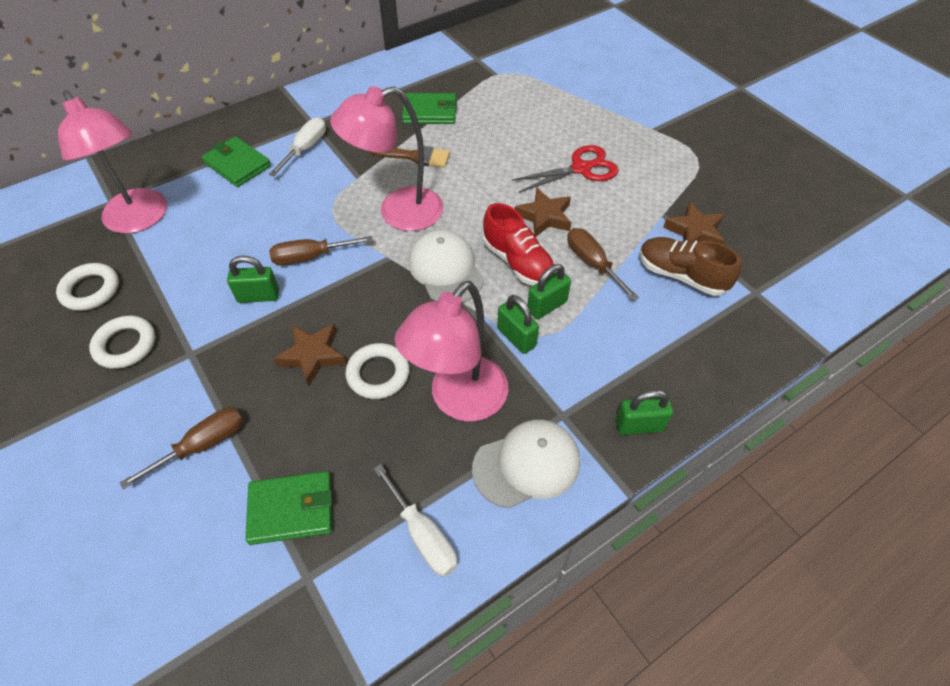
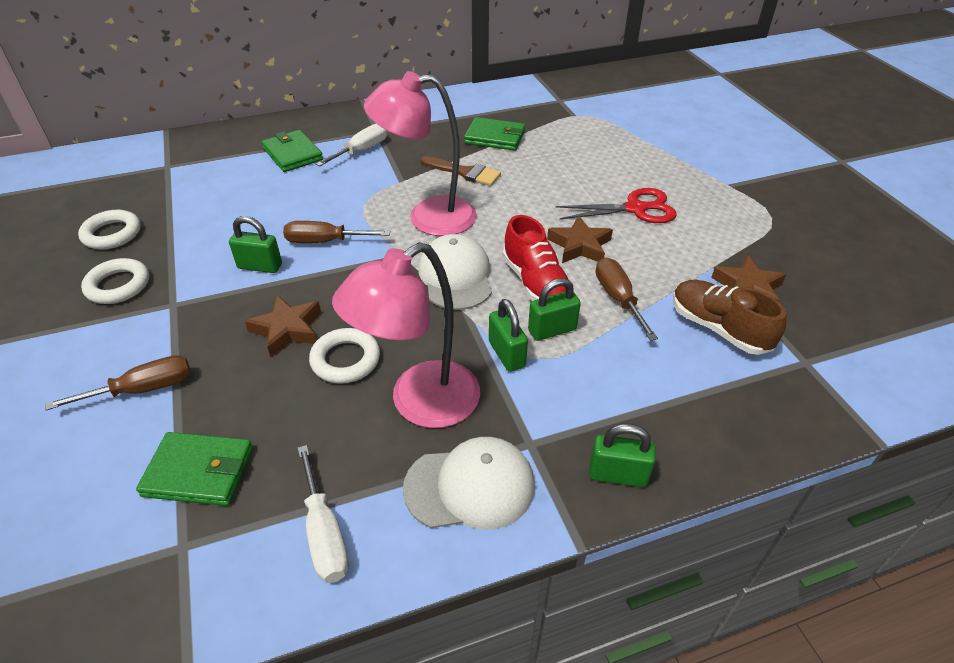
camera: 15 degrees right, 10 degrees down
(140, 220) = (184, 184): pink lamp -> none

